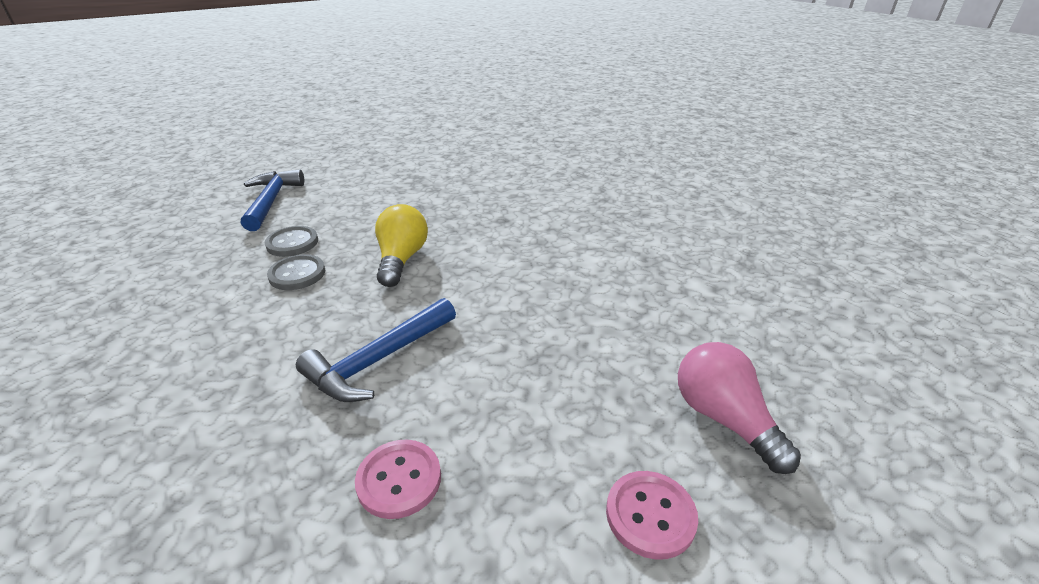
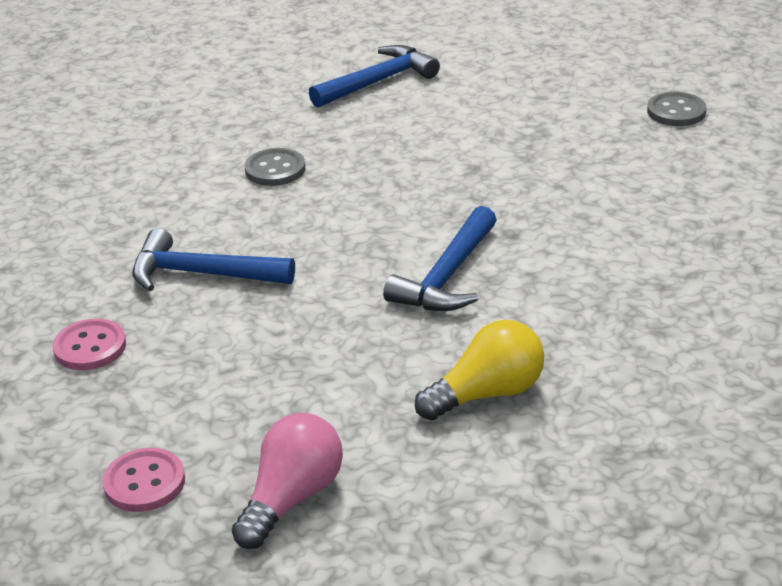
camera: 60 degrees right, 0 degrees up
(292, 243) = (319, 138): grey button -> grey button (676, 111)
(401, 259) = (358, 210): yellow light bulb -> yellow light bulb (487, 393)
(520, 255) = (447, 276): none -> blue hammer

